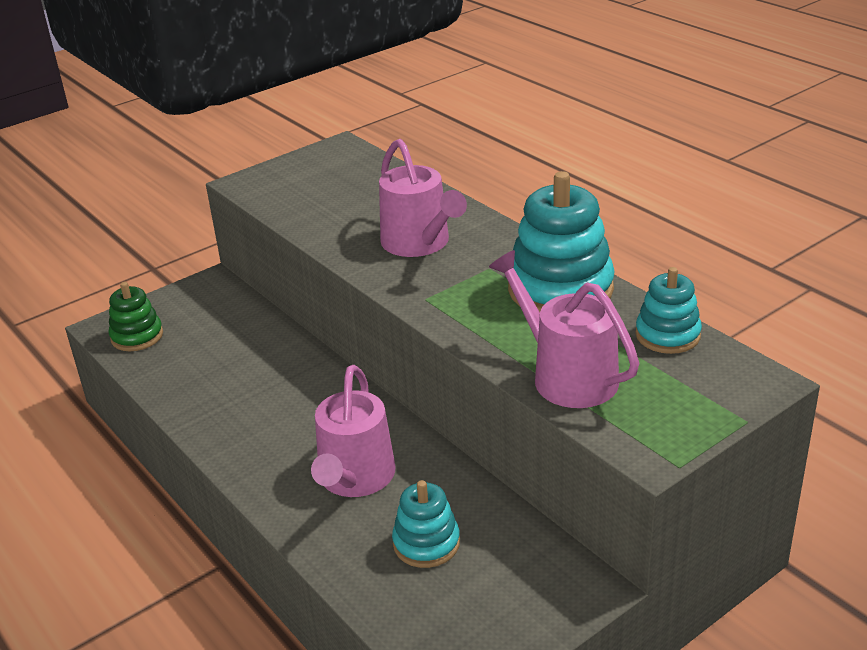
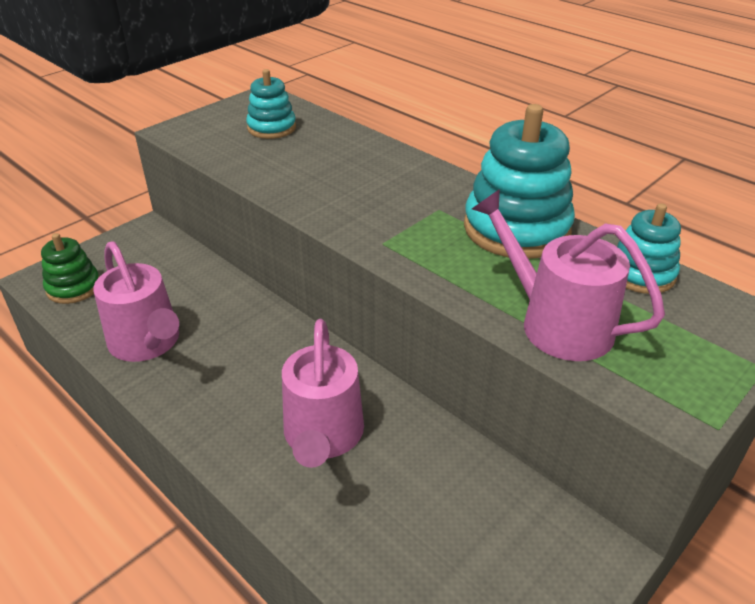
camera: 10 degrees left, 5 degrees up
(419, 243) = (362, 186): pink watering can -> pink watering can (147, 342)
(426, 543) = (415, 511): turquoise stacking toy -> turquoise stacking toy (271, 128)

